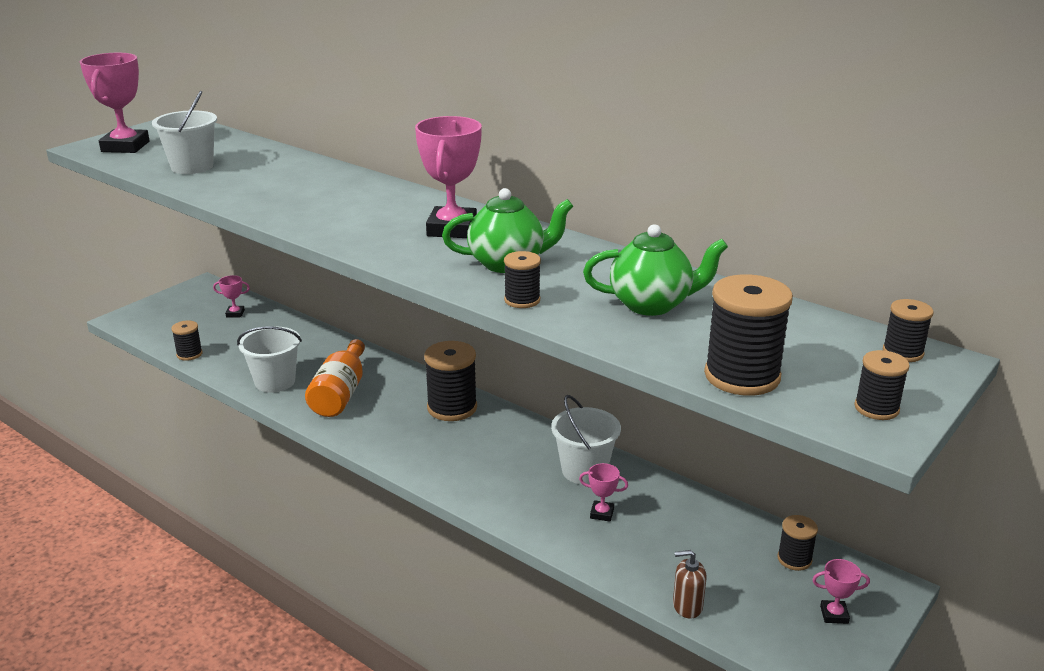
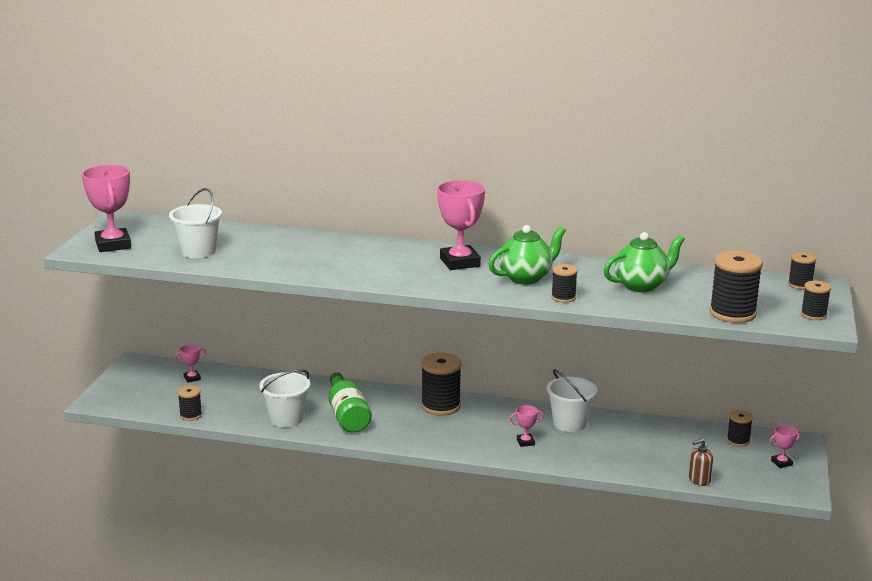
camera: 25 degrees left, 5 degrees down
(340, 393) = (347, 415): orange bottle -> green bottle
(602, 513) = (604, 445): pink trophy -> pink trophy (525, 442)

